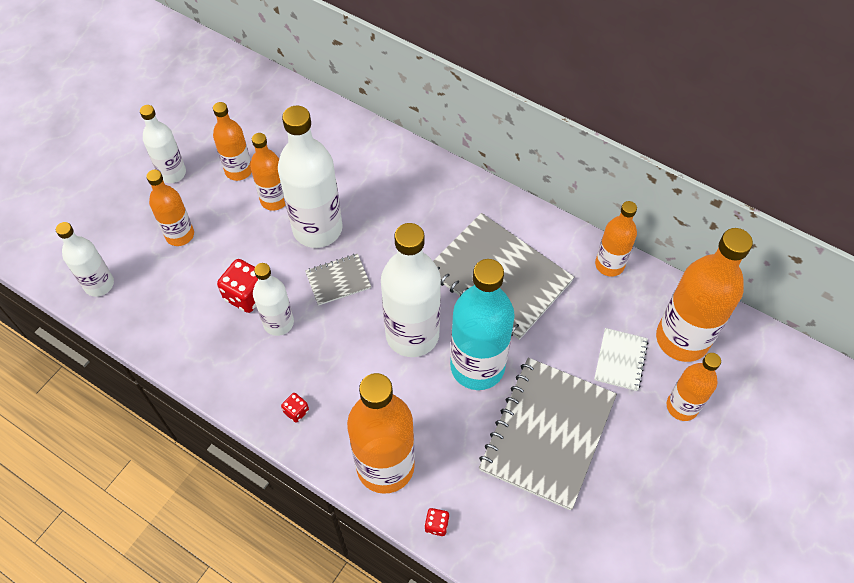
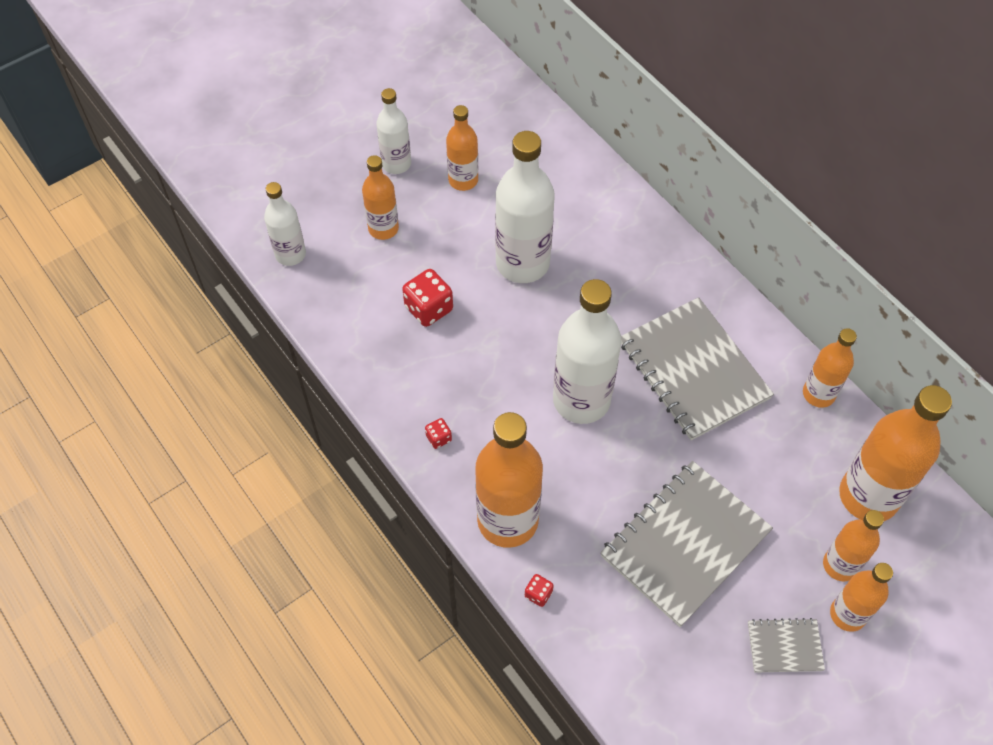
camera: 20 degrees right, 0 degrees up
(274, 200) = (489, 221): orange bottle -> orange bottle (847, 614)
(278, 323) = (451, 346): white bottle -> none
(338, 280) = (525, 322): grey notebook -> grey notebook (784, 646)
(477, 366) = (637, 453): turquoise bottle -> none
(620, 360) = (792, 496): white notebook -> none

